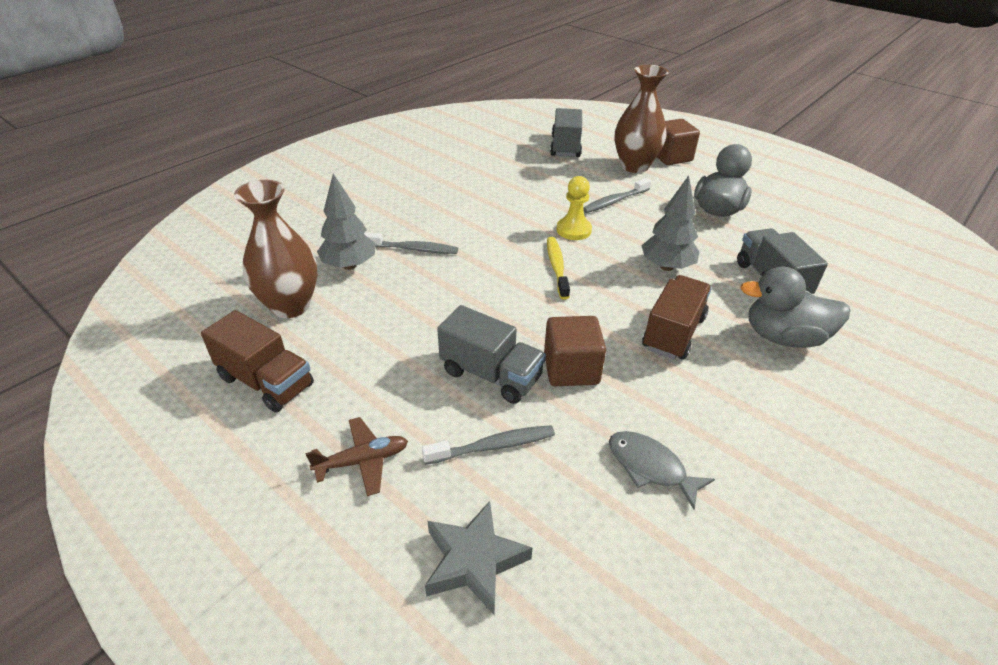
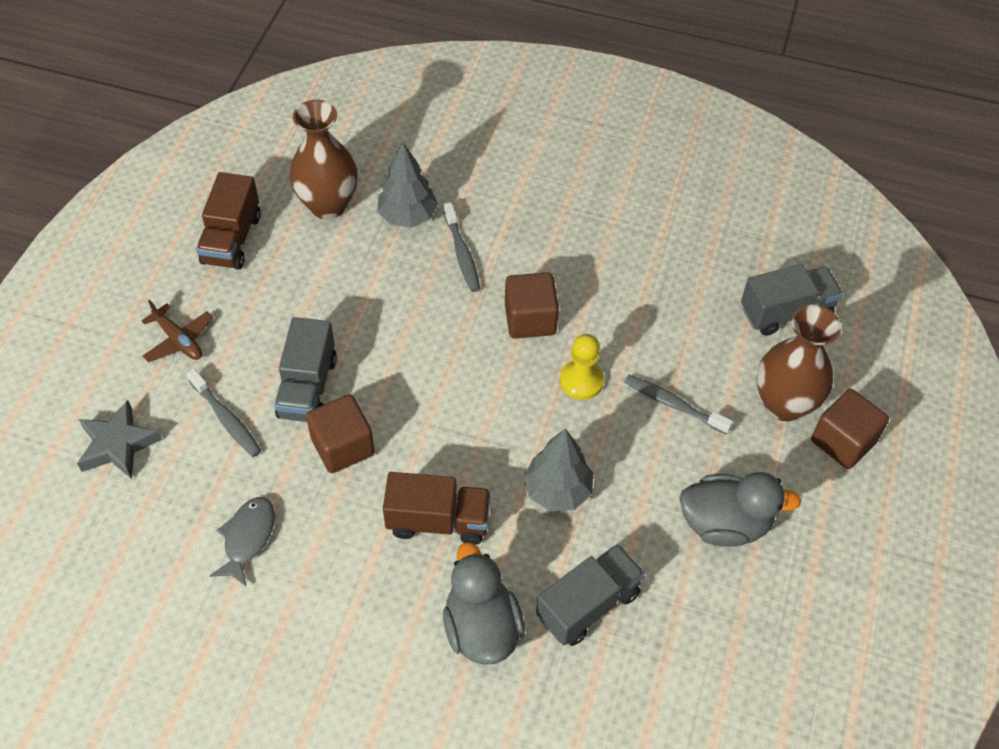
camera: 65 degrees right, 15 degrees up
(503, 236) = (530, 319): none -> brown cube
(557, 267) = (499, 386): yellow toothbrush -> none

